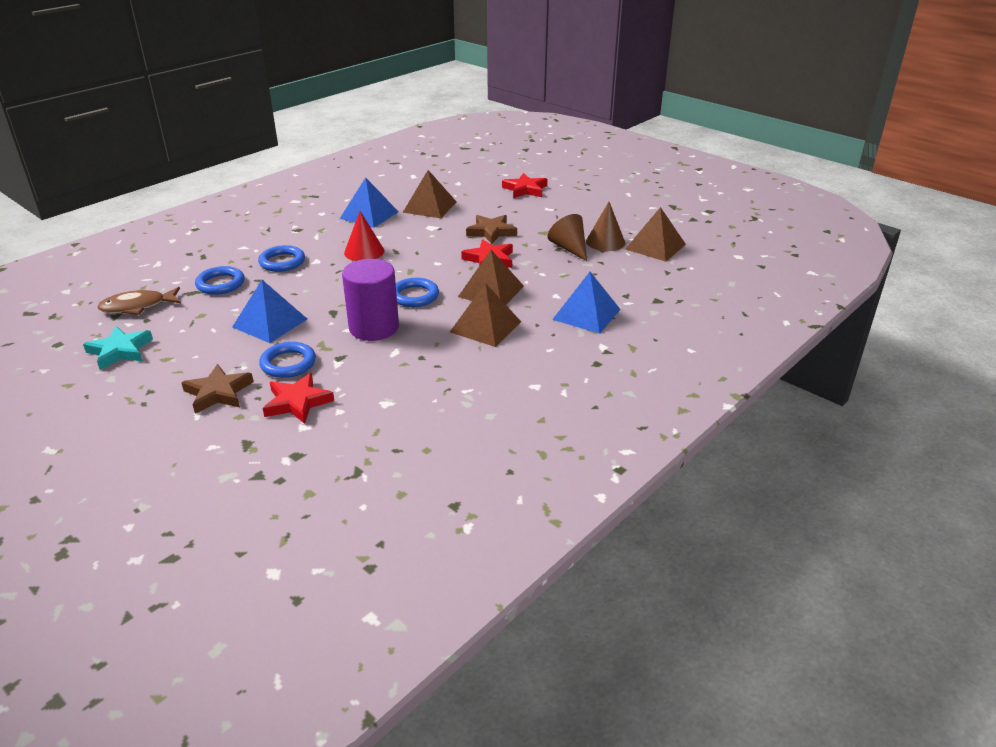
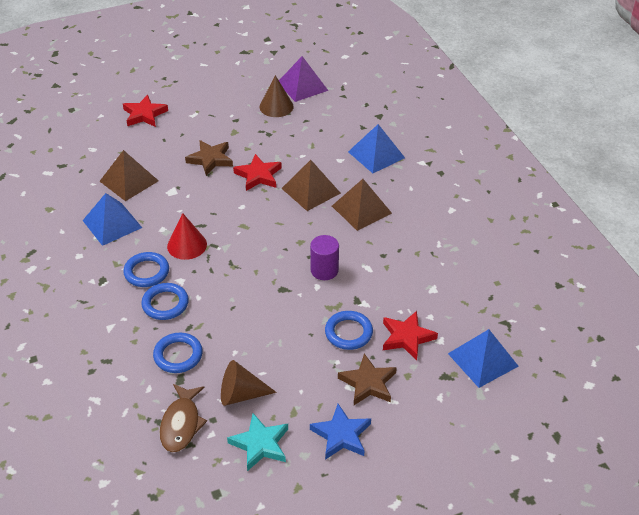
camera: 65 degrees left, 10 degrees up
(140, 393) = (341, 435): none -> blue star
(270, 323) = (275, 332): blue pyramid -> blue pyramid (482, 359)
(374, 328) = (324, 270): purple cylinder -> purple cylinder, size x0.64
(414, 296) = (289, 234): blue ring -> blue ring (146, 272)
(569, 248) = (272, 128): brown cone -> brown cone (241, 394)
(655, 246) = (302, 86): brown pyramid -> purple pyramid

